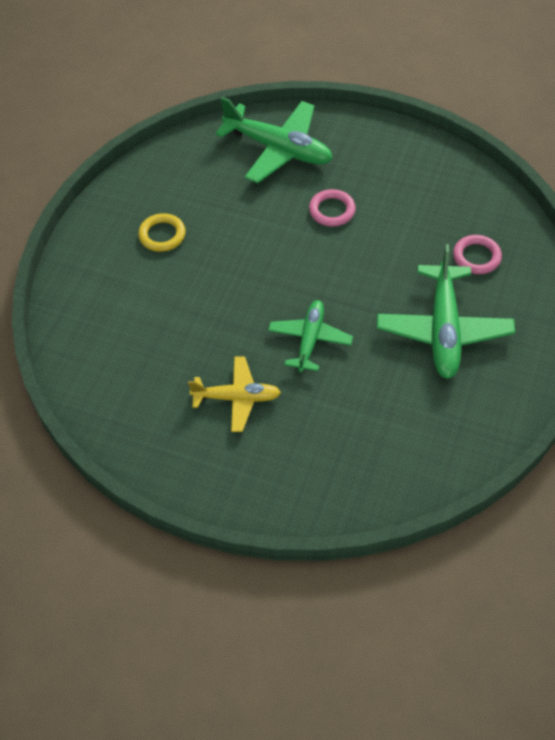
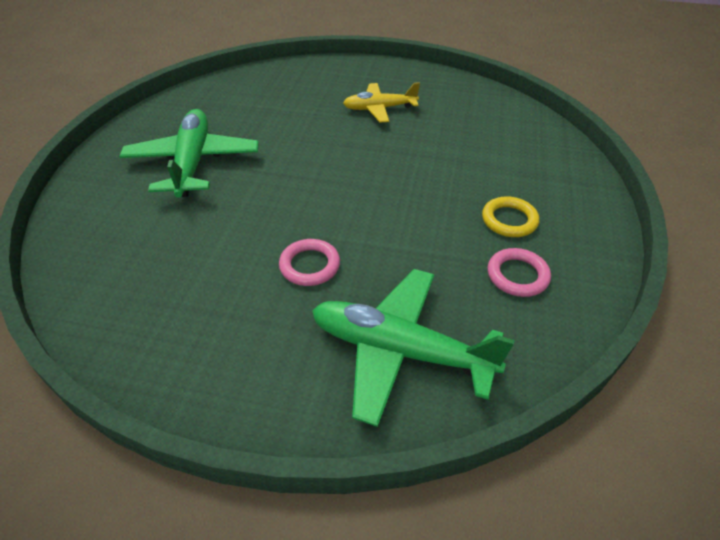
camera: 170 degrees right, 10 degrees down
(310, 340) = (323, 146): green plane -> none
(476, 257) = (136, 227): pink ring -> pink ring (517, 275)

